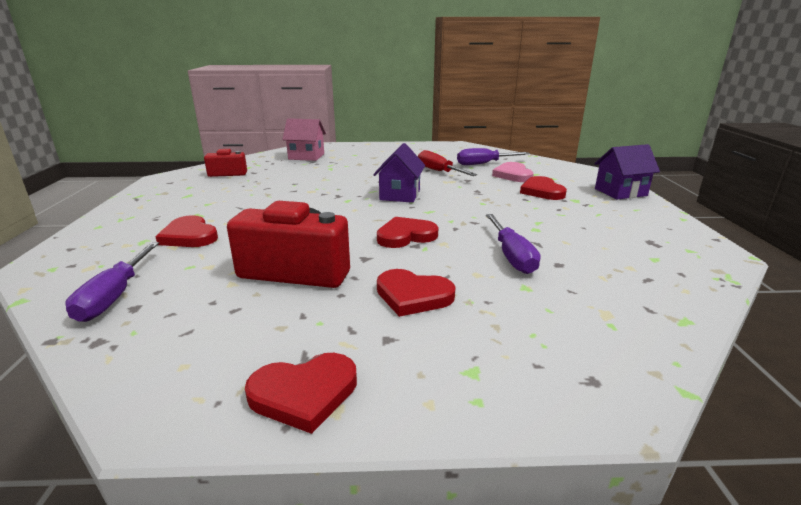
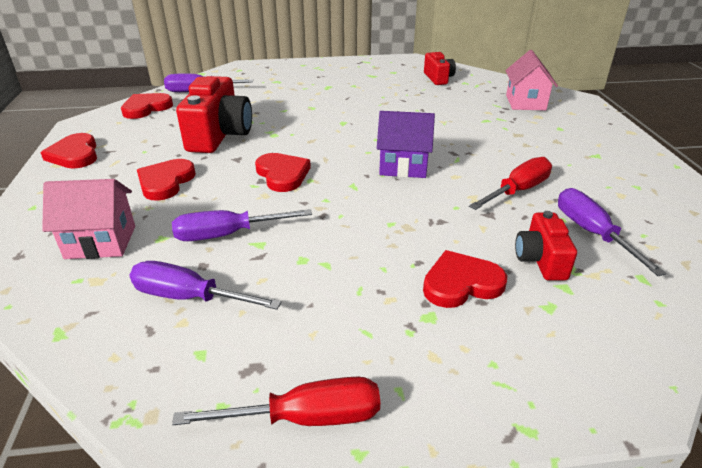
camera: 85 degrees right, 10 degrees up
(189, 236) = (285, 92): red heart -> red heart (146, 108)
(513, 175) = (540, 260): pink heart -> red camera
(544, 321) = (101, 242): none -> pink house
(602, 267) = (188, 297): none -> purple screwdriver
(620, 192) = (497, 393): purple house -> none
(674, 228) = (307, 417): none -> red screwdriver

